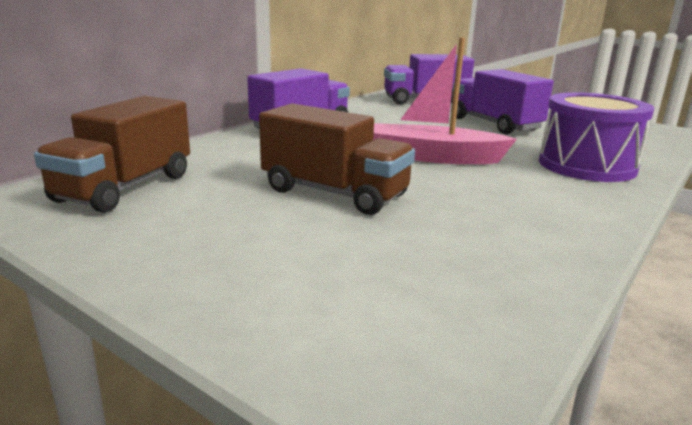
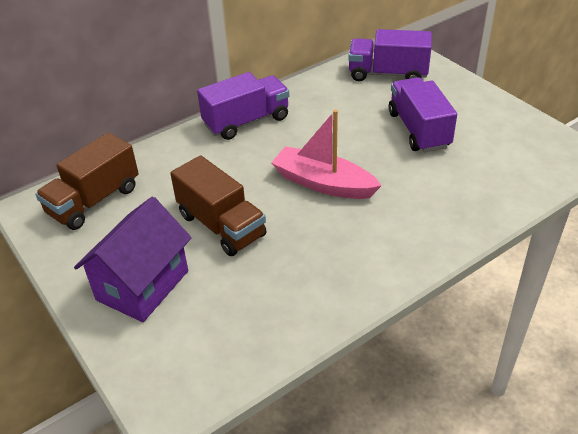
camera: 20 degrees right, 20 degrees up
(253, 255) = (142, 285): none -> purple house
(586, 166) = (440, 211): purple drum -> none

